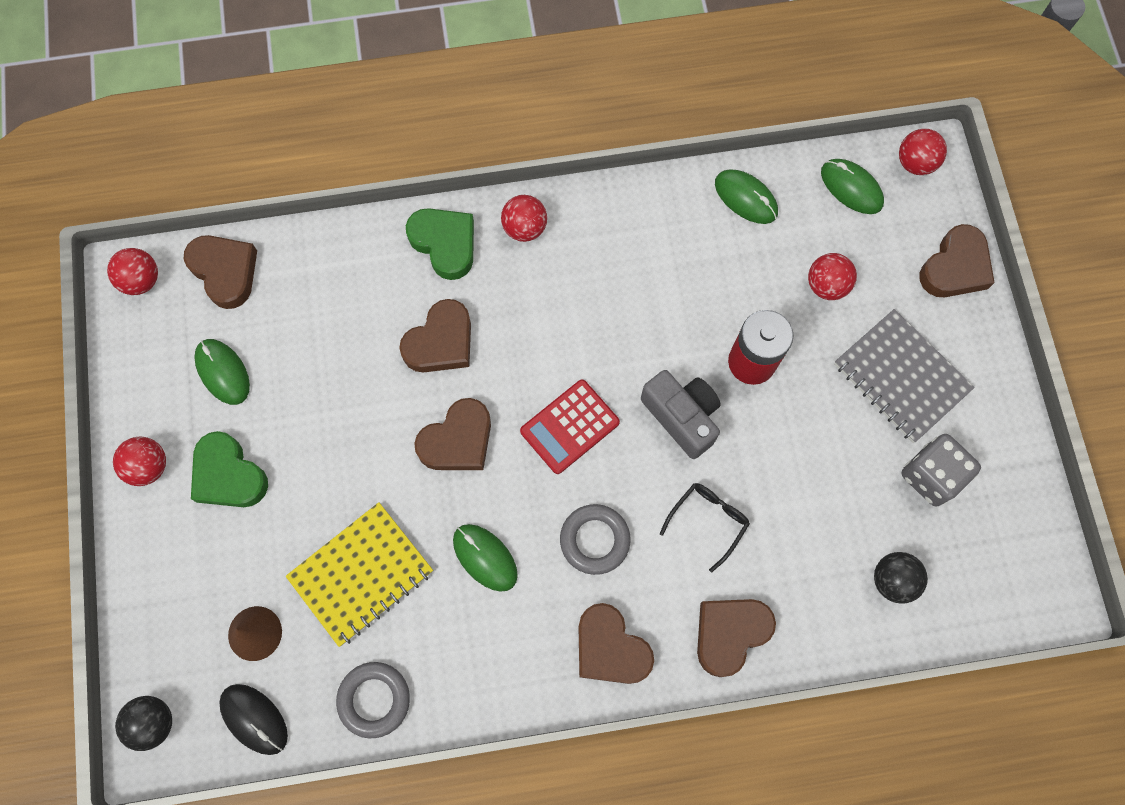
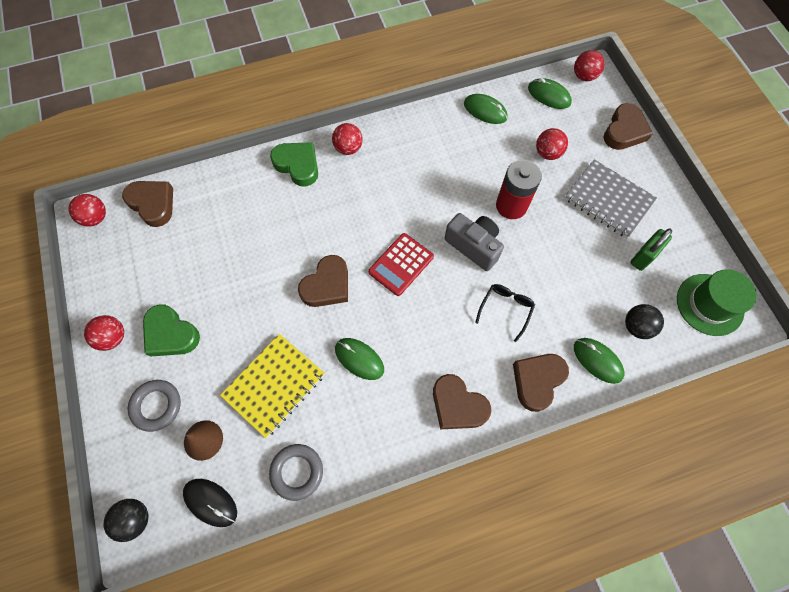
camera: 10 degrees left, 5 degrees down
(223, 372) = (159, 267): green mouse -> green mouse (597, 361)
(441, 342) = (305, 225): brown heart -> none
(595, 540) = (432, 334): grey ring -> grey ring (156, 406)
(931, 476) = (643, 256): grey dice -> green padlock
(1010, 566) = (709, 304): none -> green hat

